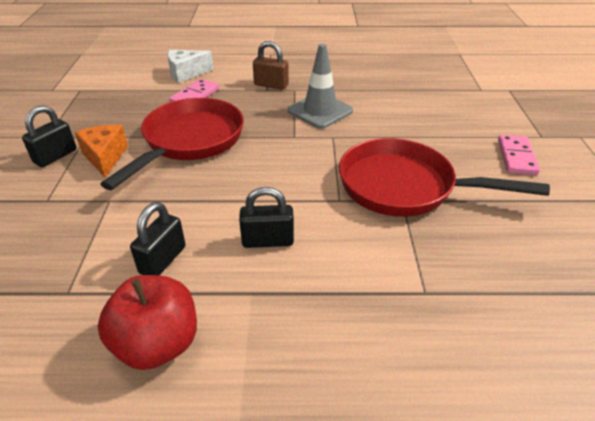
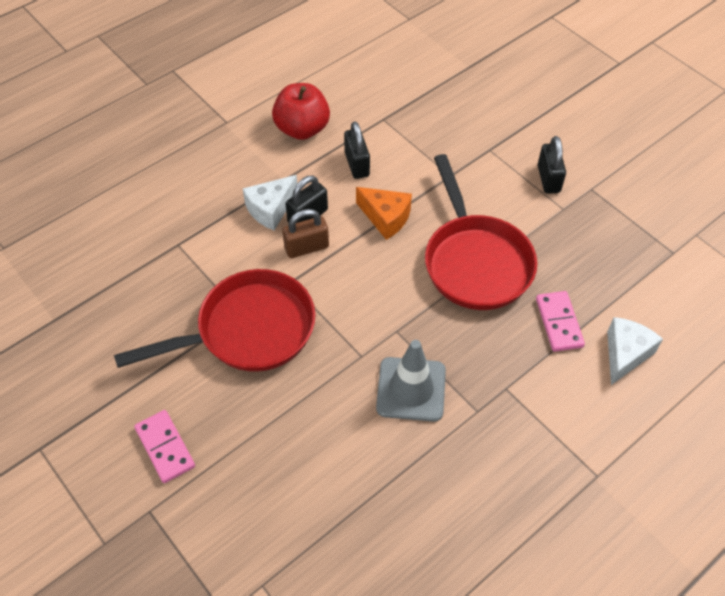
camera: 140 degrees right, 15 degrees up
(105, 157) = (513, 202): orange cheese -> orange cheese (386, 218)
(271, 85) = (511, 401): brown padlock -> brown padlock (306, 247)
(295, 268) = (271, 209): none -> white cheese

